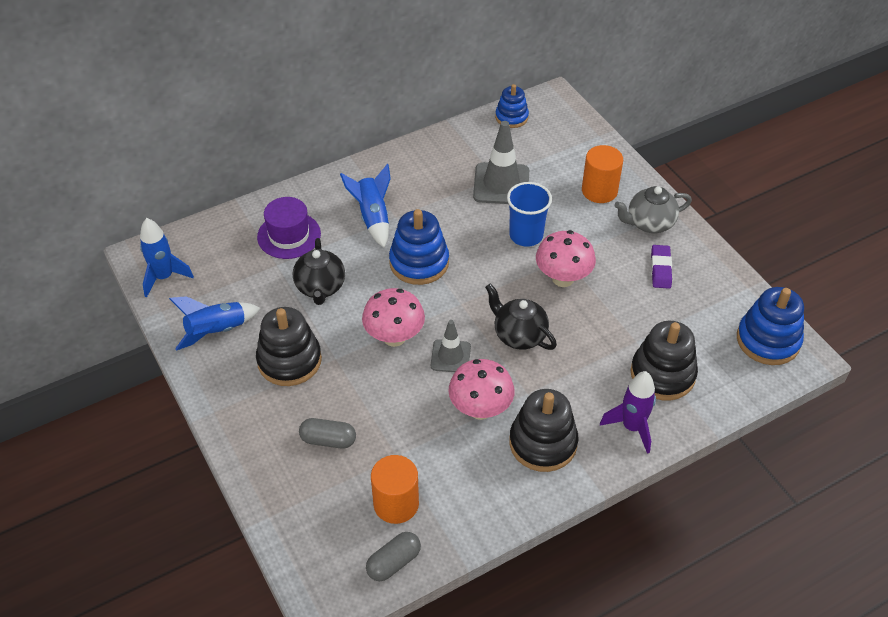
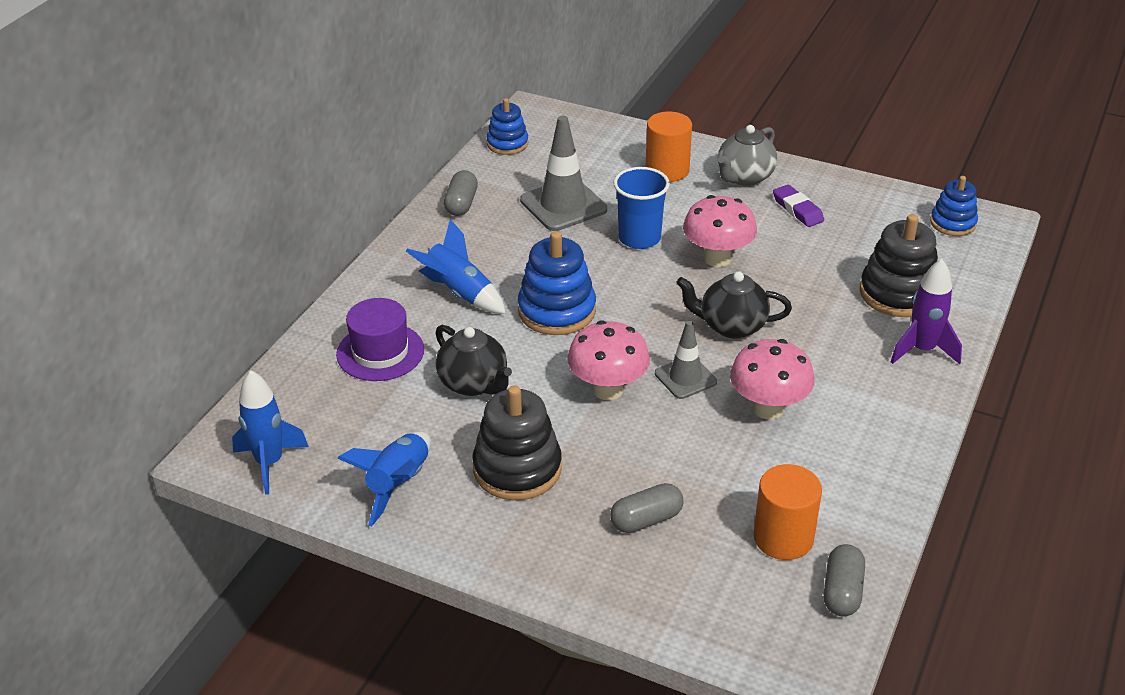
camera: 35 degrees left, 10 degrees down
(437, 151) = (461, 204): none -> grey capsule
(543, 443) = (860, 406): black stacking toy -> none
(768, 340) = (953, 223): blue stacking toy -> blue stacking toy, size x0.63

